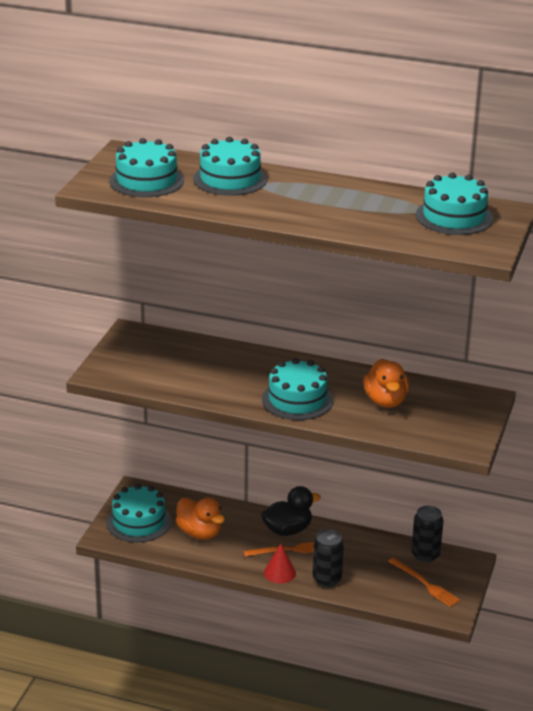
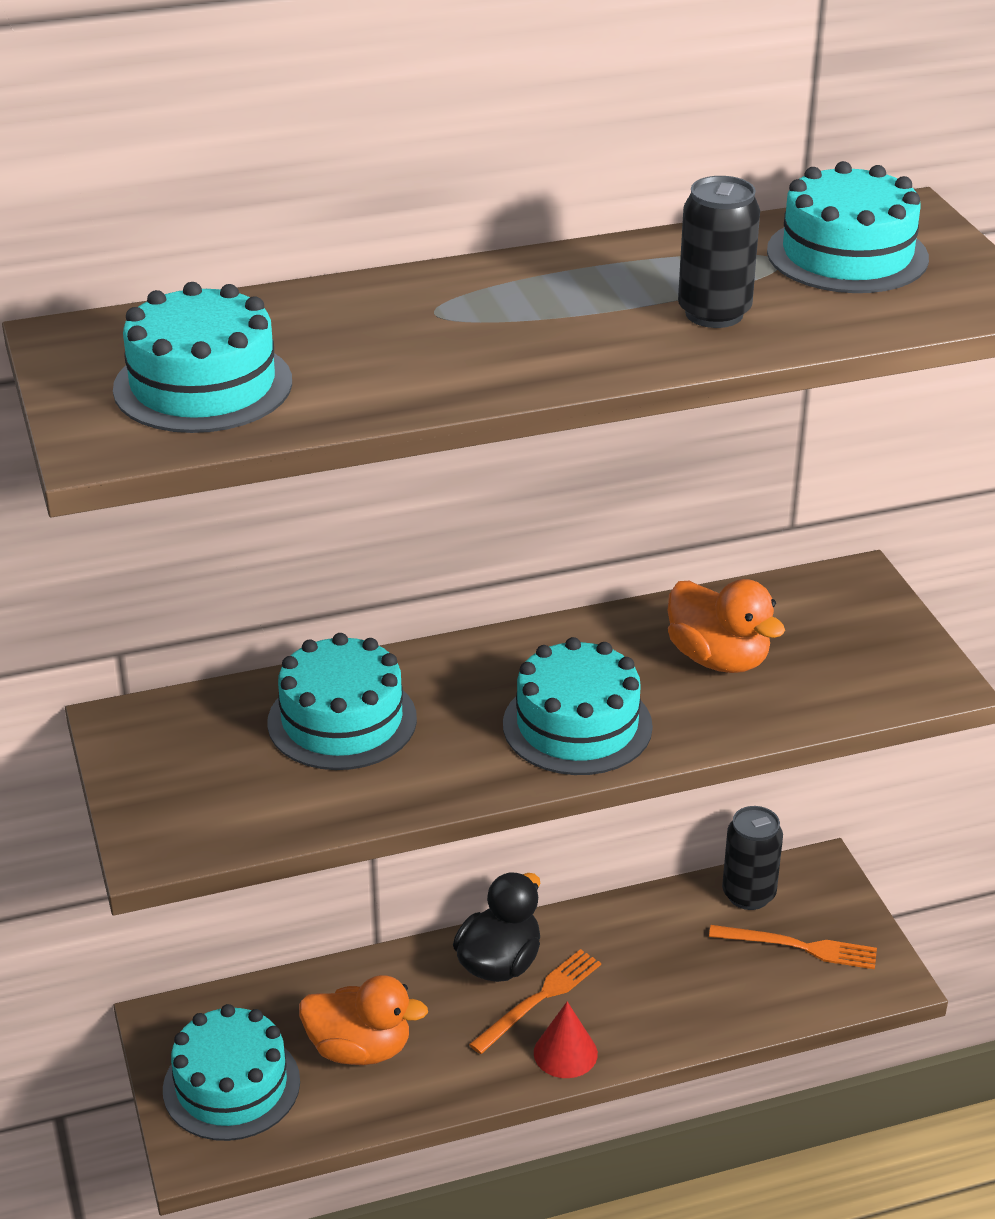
camera: 35 degrees left, 5 degrees up
(230, 179) = (362, 322): turquoise cake -> turquoise cake (342, 720)
(327, 579) = (650, 1023): black can -> black can (714, 313)

